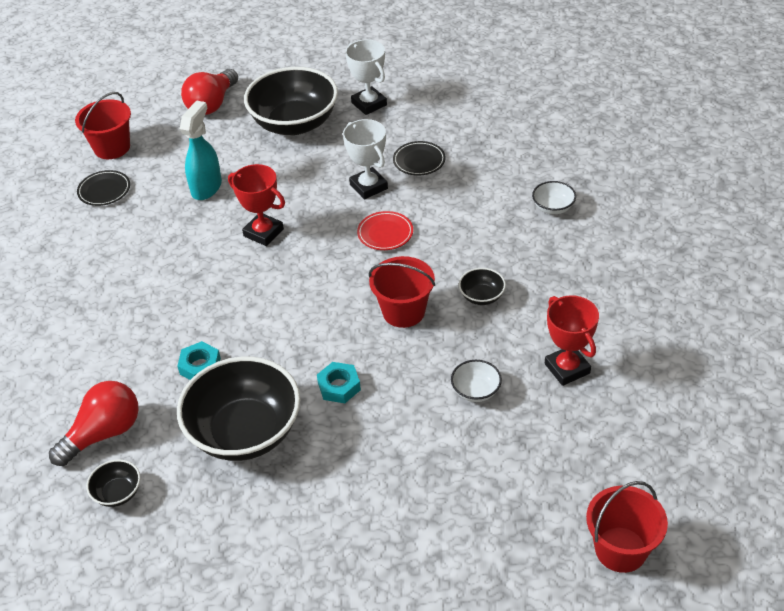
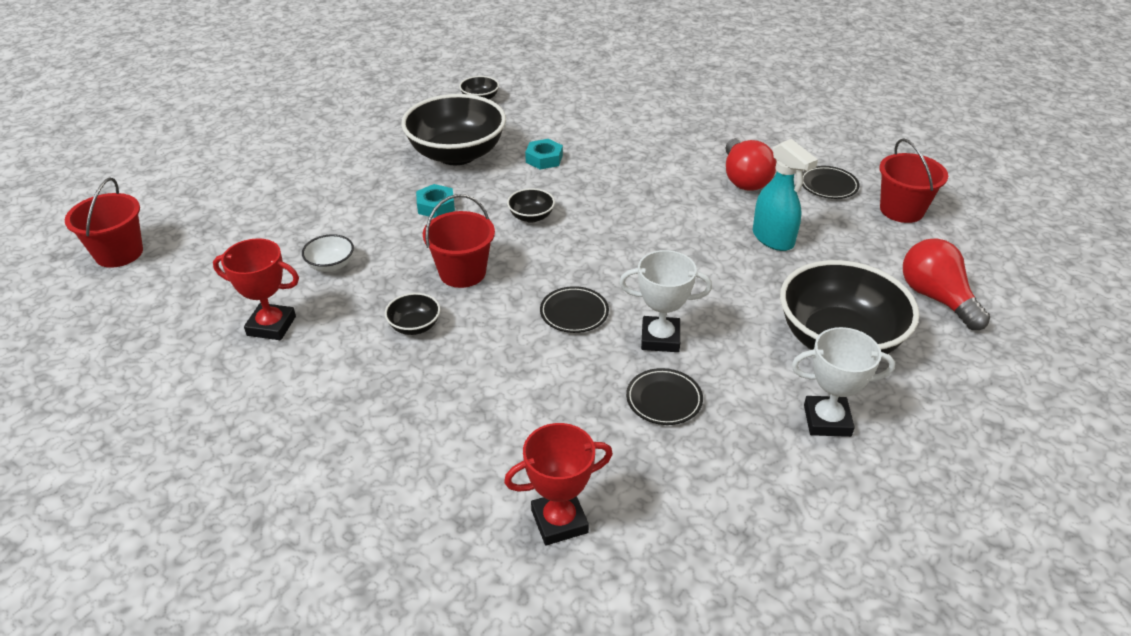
camera: 125 degrees right, 5 degrees down
(104, 433) = (535, 108): red light bulb -> red light bulb (744, 179)
(263, 232) = (665, 244): red trophy -> red trophy (559, 521)
(297, 319) = (531, 217): none -> black bowl
(385, 233) = (574, 313): red plate -> black plate
(553, 207) = (458, 460): white bowl -> none

